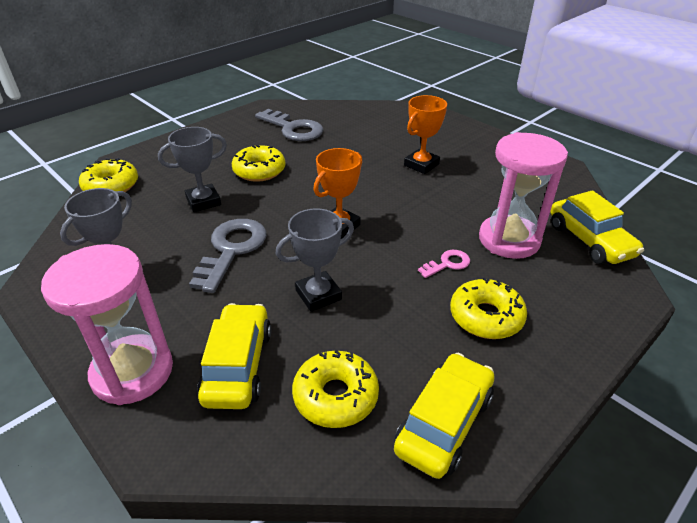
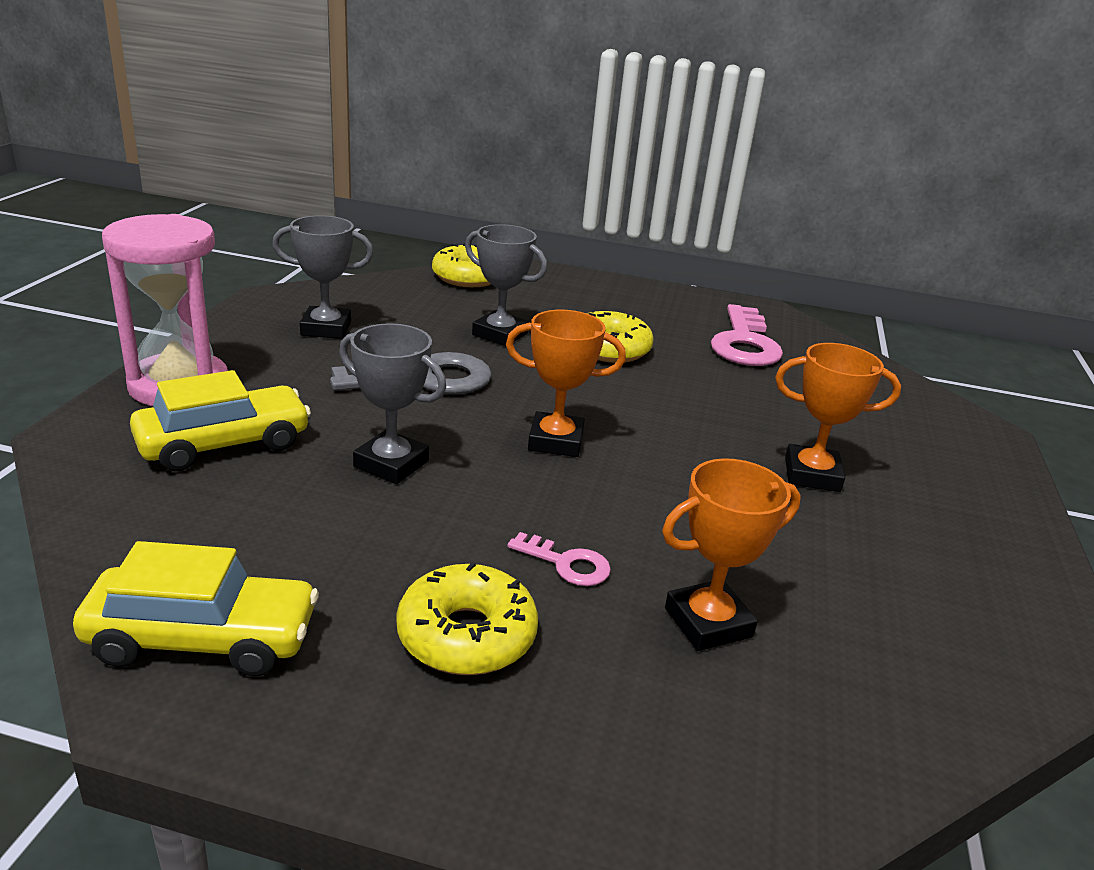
camera: 55 degrees right, 10 degrees down
(293, 129) = (744, 343): grey key -> pink key
(335, 396) = (209, 528): yellow donut -> none
(509, 240) = (708, 623): pink hourglass -> orange trophy
(589, 240) = (834, 744): yellow car -> none

